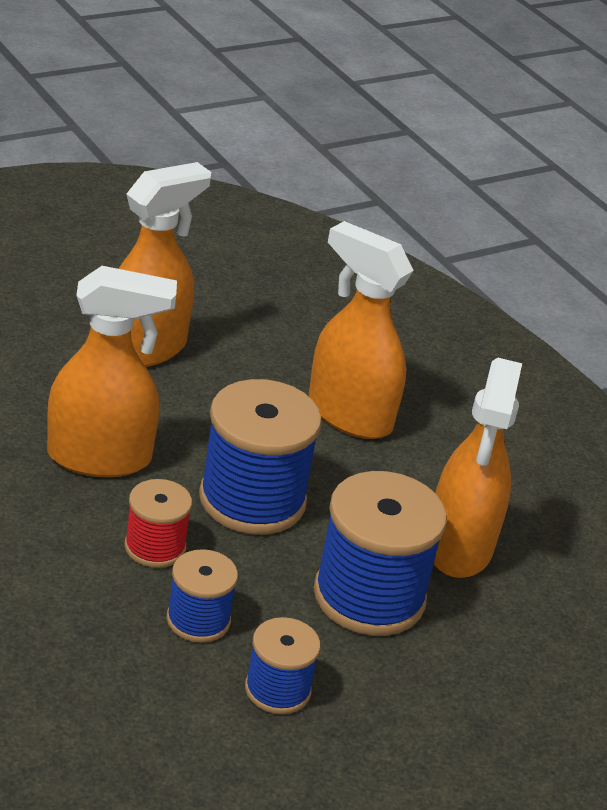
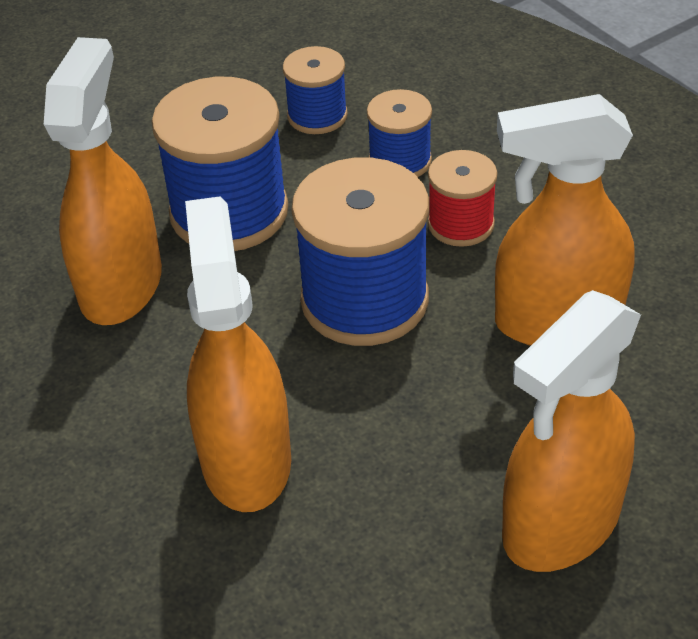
camera: 175 degrees left, 10 degrees up
(349, 415) = (246, 459): orange spray bottle -> orange spray bottle turned 135 degrees counterclockwise

